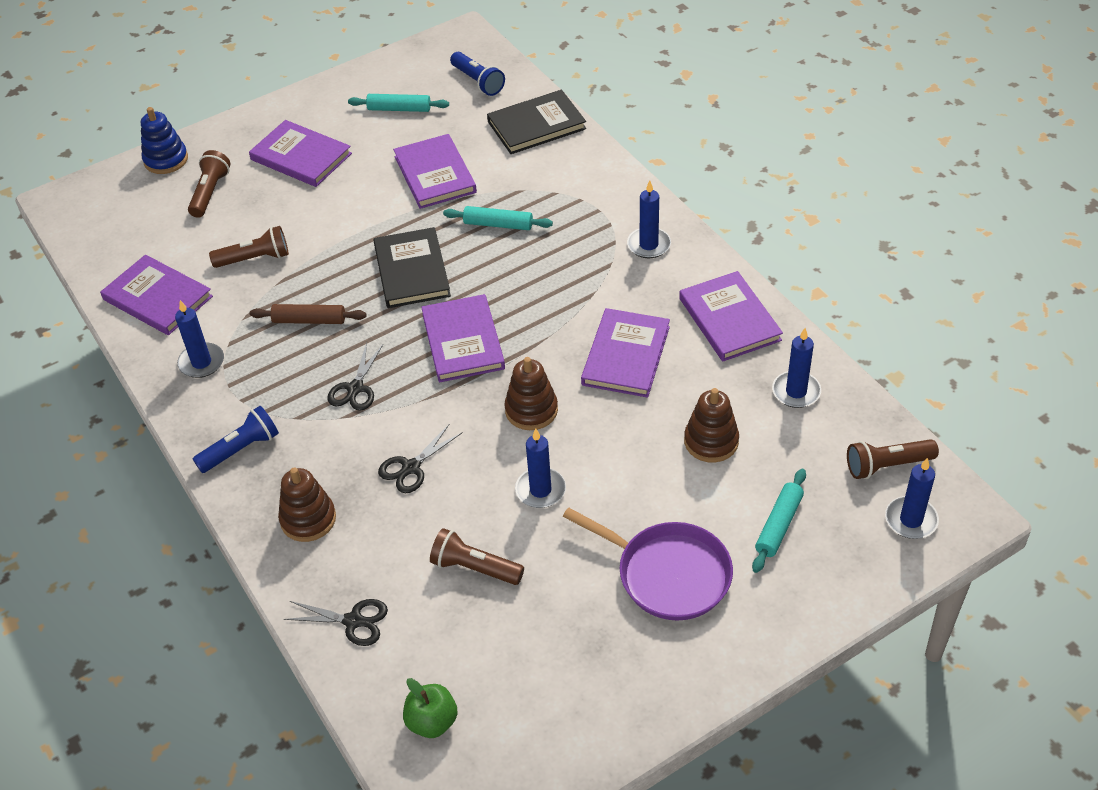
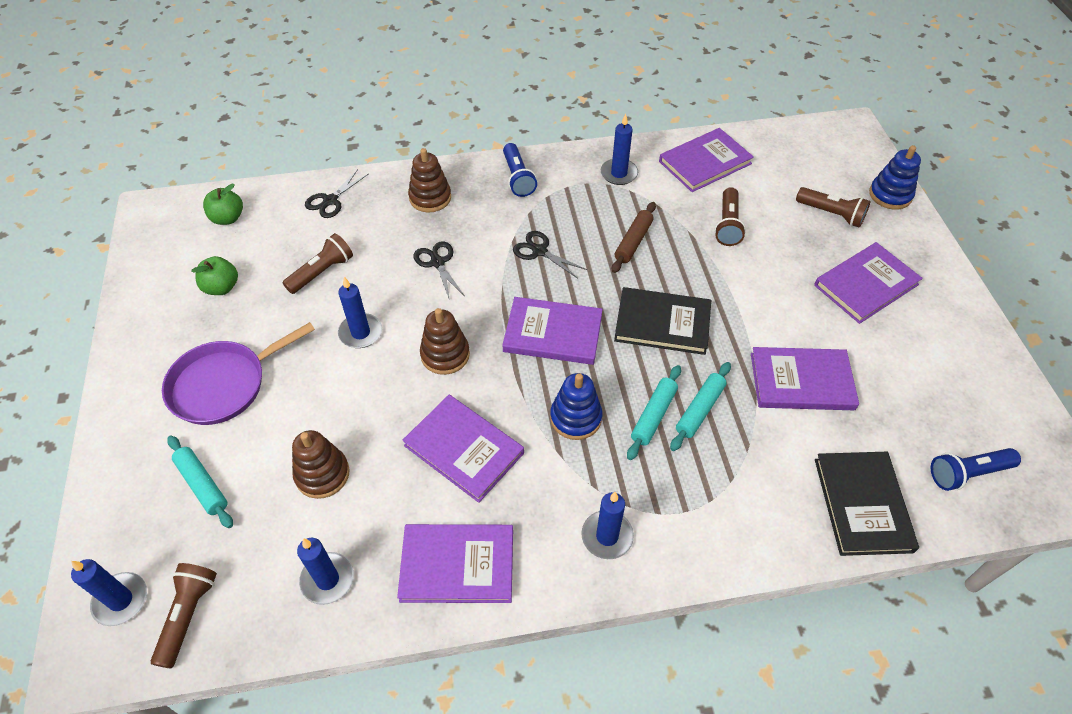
camera: 110 degrees right, 5 degrees up
(399, 109) = (929, 383): turquoise rolling pin -> turquoise rolling pin (653, 416)
(545, 657) = (221, 287): none -> green apple
(550, 295) = (576, 418): none -> blue stacking toy

